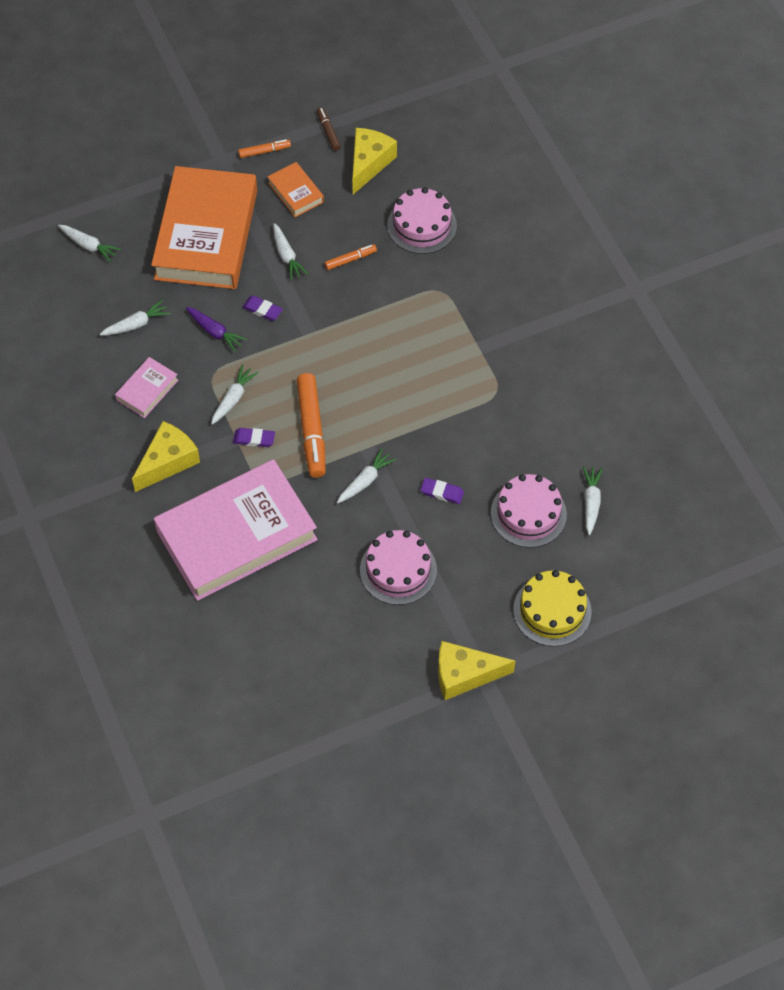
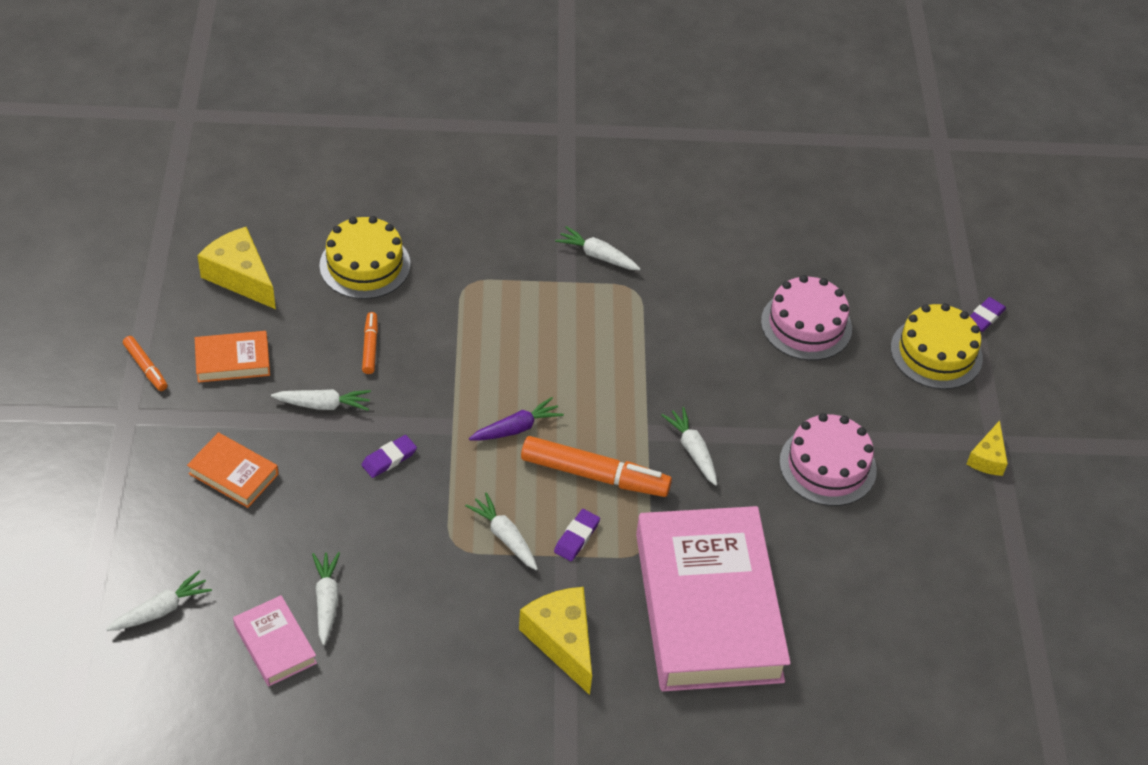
camera: 70 degrees left, 10 degrees down
(147, 390) = (438, 625): pink book -> pink book (275, 644)
(206, 234) = (233, 474): orange book -> orange book, size x0.42
(215, 332) = (392, 519): purple carrot -> purple carrot (516, 428)
(264, 151) = (146, 367): orange marker -> orange marker turned 135 degrees clockwise
(328, 132) = (163, 296): brown marker -> none
(422, 225) = (365, 265): pink cake -> yellow cake
(442, 492) = (743, 387): purple eraser -> purple eraser (985, 317)
(464, 675) = (987, 458): yellow cheese -> yellow cheese, size x0.59
(591, 502) = (816, 269): white carrot -> white carrot (597, 256)

